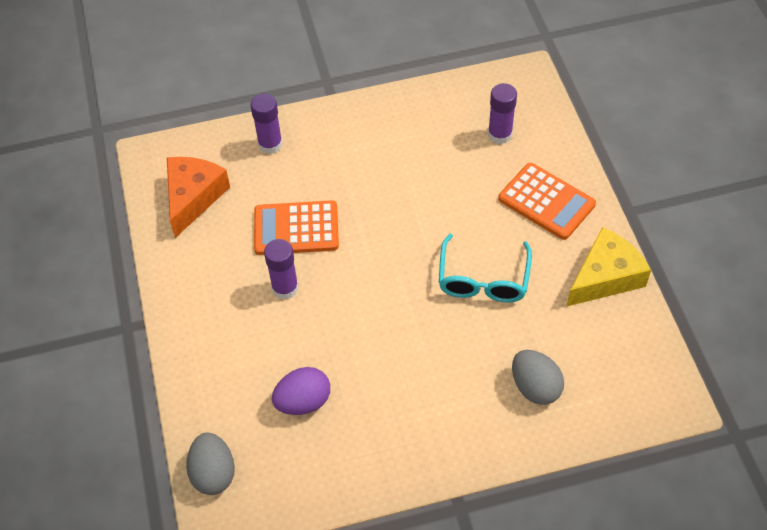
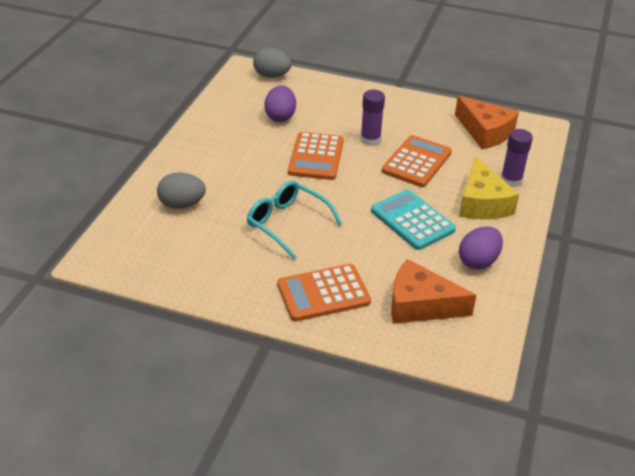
camera: 120 degrees right, 15 degrees down
(356, 319) = (316, 157): none -> orange calculator
(395, 189) = (412, 220): none -> turquoise calculator
(412, 121) = (478, 261): none -> purple egg
(500, 134) = (420, 305): purple glue stick -> orange cheese
(605, 277) = (222, 285): yellow cheese -> yellow cheese (482, 203)

